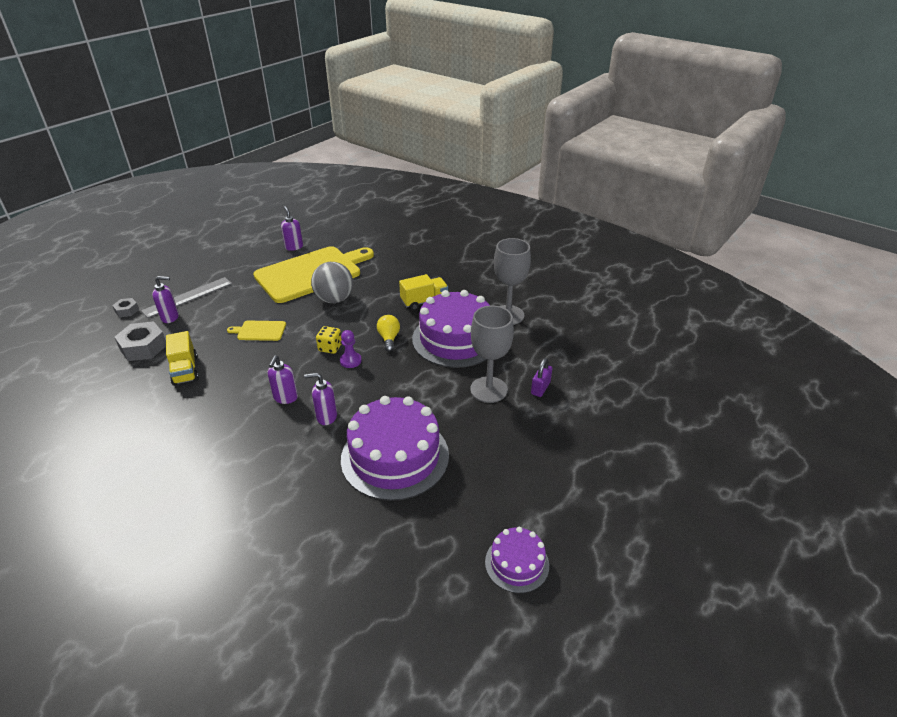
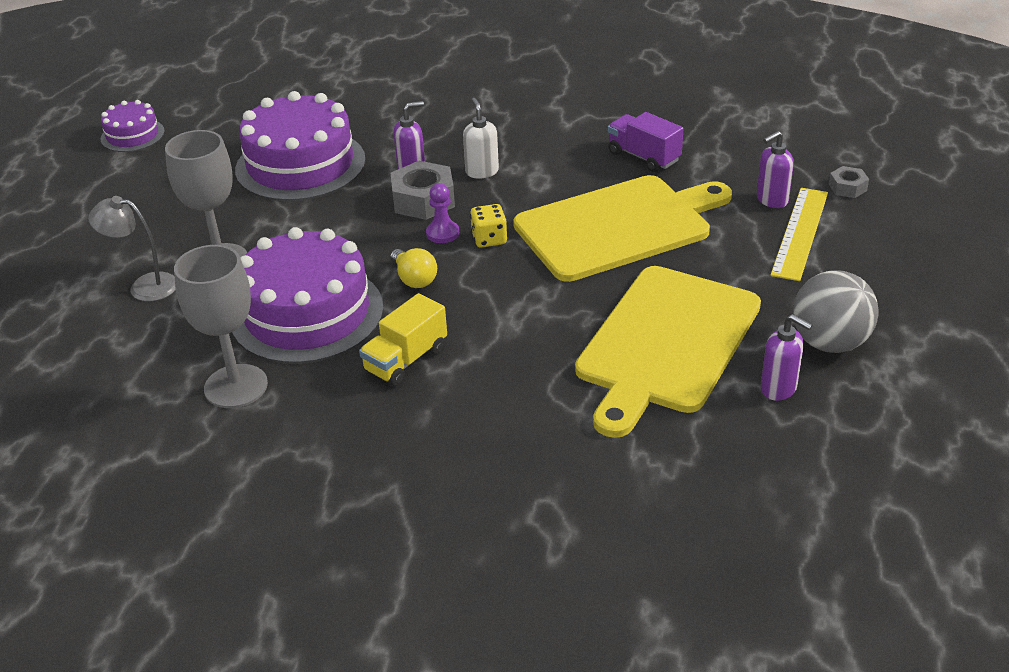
camera: 155 degrees right, 0 degrees up
(143, 347) = (739, 160): grey nut -> grey nut (423, 200)
(185, 370) = (643, 157): yellow truck -> purple truck
(188, 297) = (800, 233): grey ruler -> yellow ruler
(260, 331) = (618, 226): yellow cutting board -> yellow cutting board, size x2.40
(285, 398) = (482, 172): purple soap dispenser -> white soap dispenser
(334, 299) = (565, 309): grey ball -> grey ball (829, 343)
(540, 388) = (144, 286): purple padlock -> grey lamp

